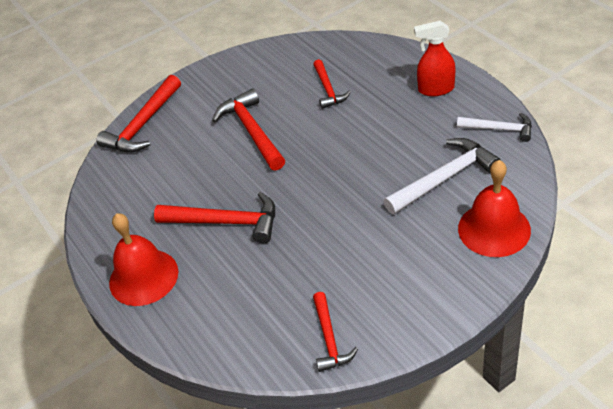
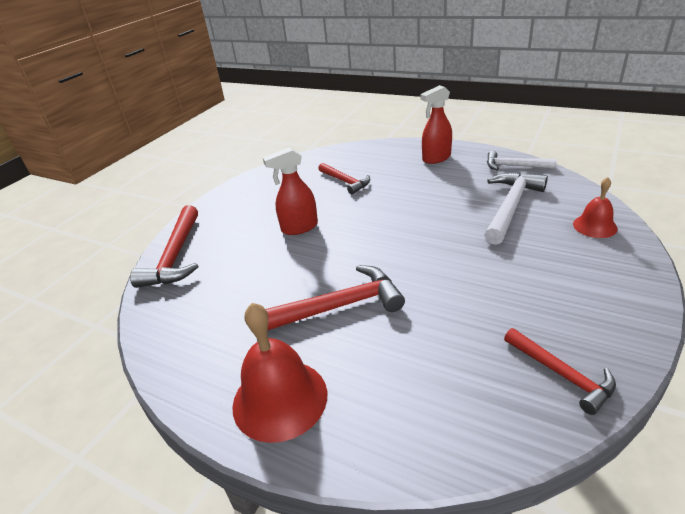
camera: 30 degrees left, 10 degrees down
(252, 131) = (299, 228): red hammer -> red spray bottle
(494, 229) = (595, 226): red bell -> red bell, size x0.57
(499, 129) = (514, 166): white hammer -> white hammer turned 150 degrees counterclockwise

